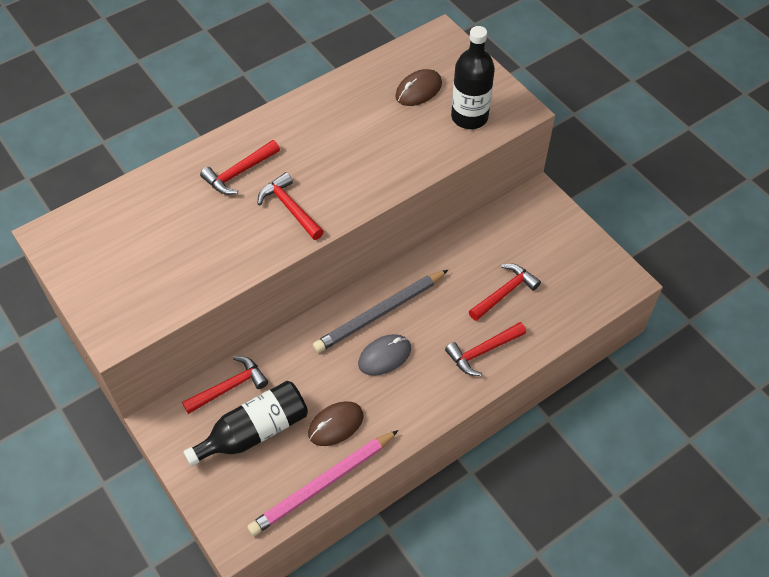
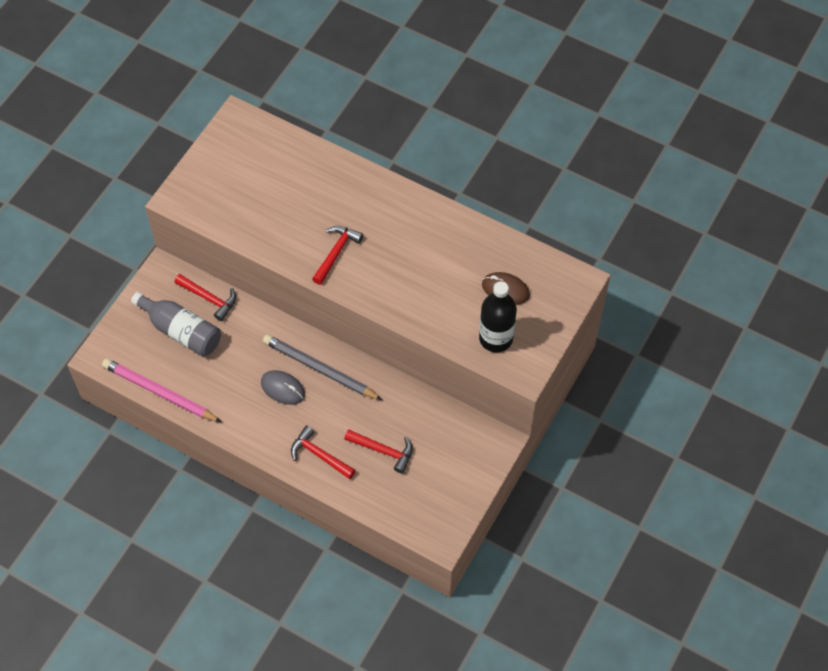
camera: 65 degrees right, 5 degrees up
(239, 173) = (352, 205): red hammer -> none
(254, 432) = (181, 331): black bottle -> grey bottle
(335, 425) = (210, 380): brown mouse -> none

